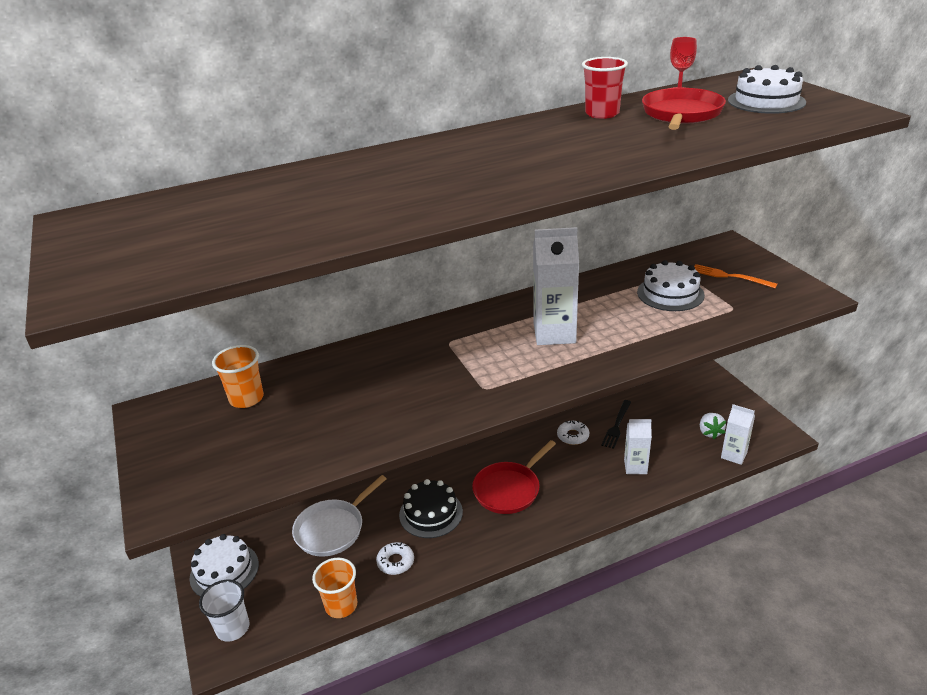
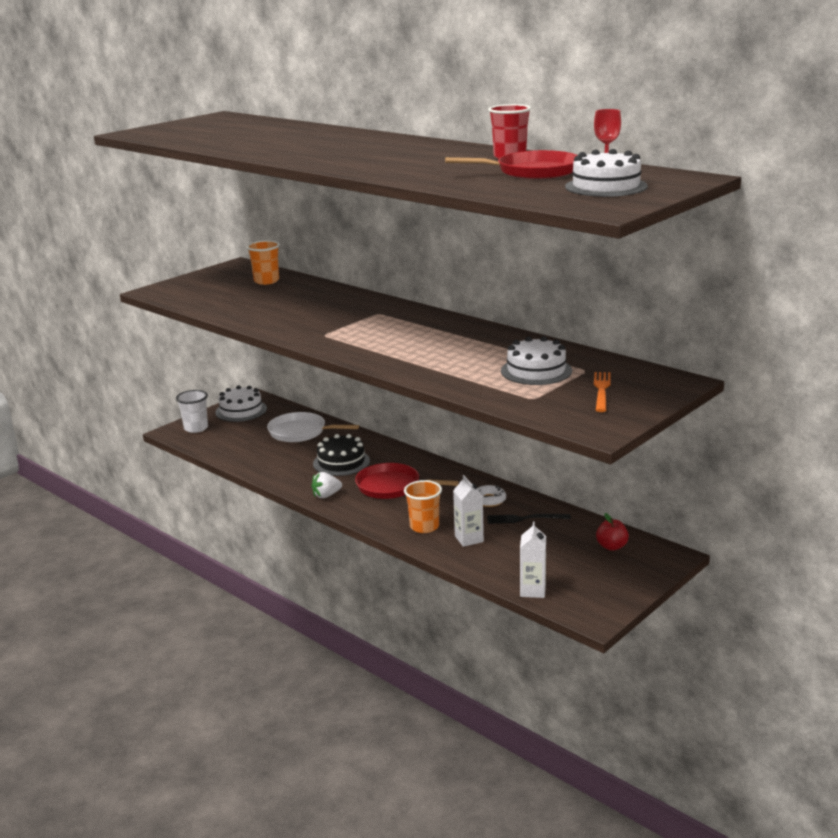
camera: 65 degrees right, 10 degrees down
(341, 605) = (231, 455): orange cup -> orange cup (424, 527)
(395, 562) = (282, 462): white donut -> none
(554, 333) = (421, 341): white carton -> none
(682, 396) = (611, 546): none -> red apple
(710, 432) = (560, 571): white strawberry -> white strawberry (326, 495)

